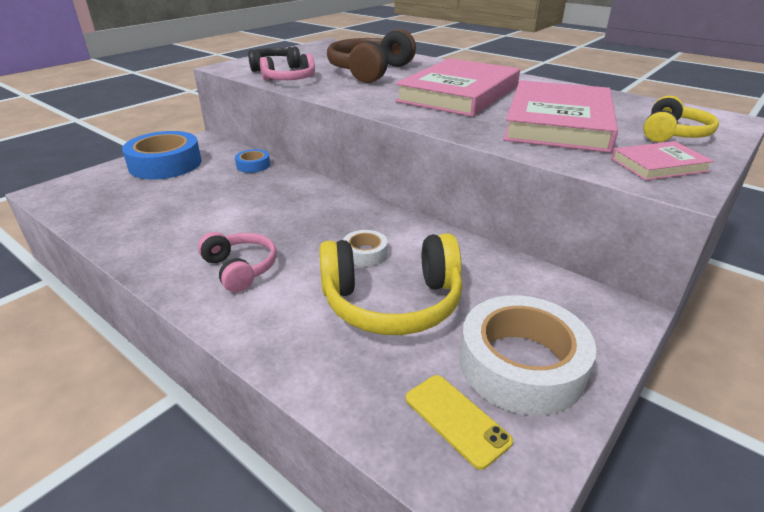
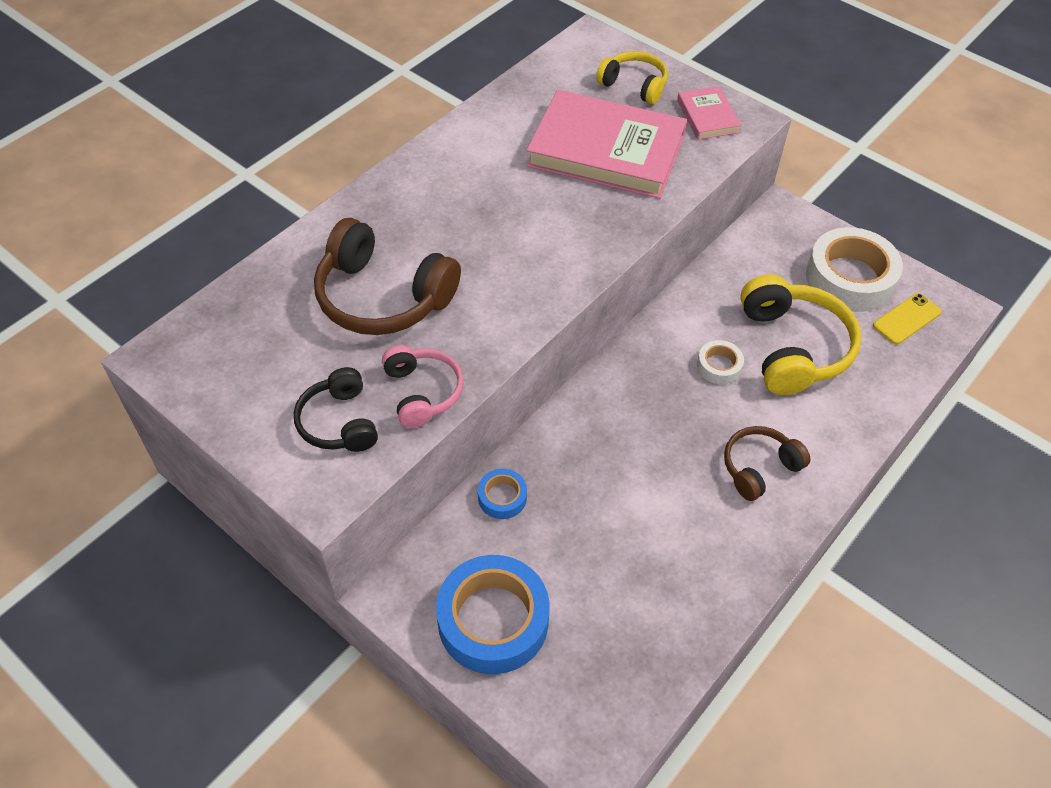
camera: 90 degrees left, 20 degrees up
(240, 269) = (759, 468): pink headphones -> brown headphones
(459, 94) = (502, 212): pink book -> none

